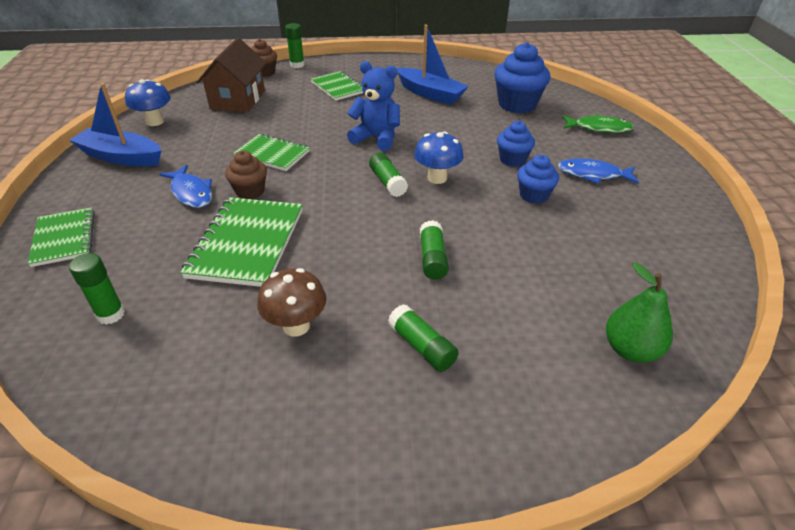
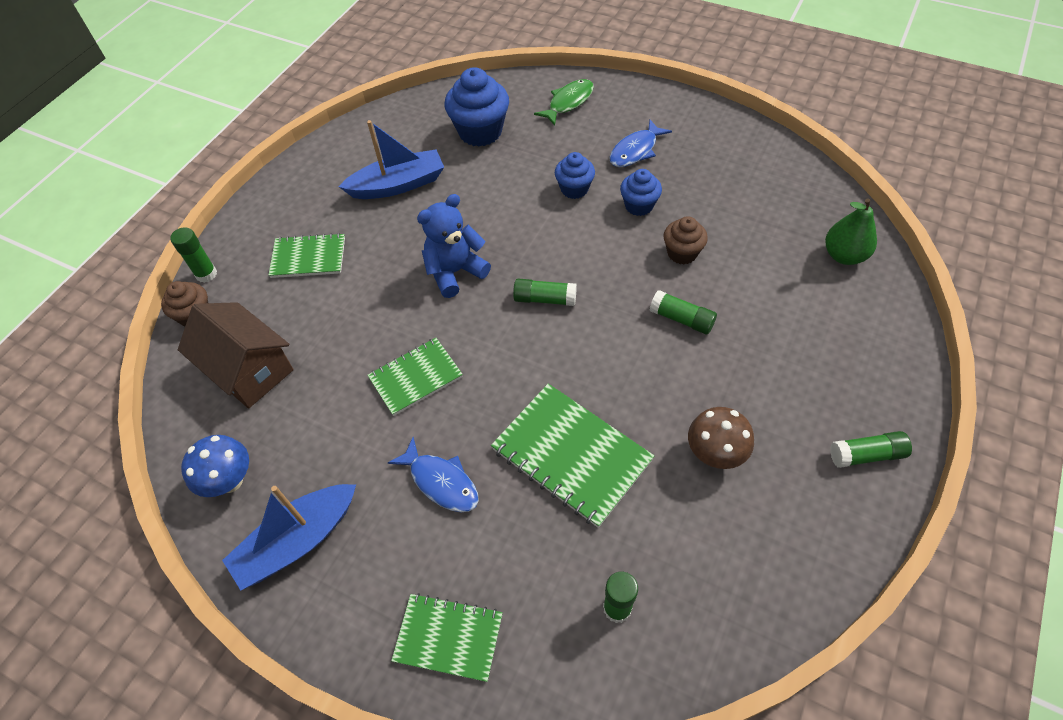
camera: 55 degrees left, 15 degrees up
(191, 193) = (441, 482): blue fish -> blue fish turned 45 degrees clockwise
(250, 191) = (478, 423): brown cupcake -> brown cupcake (682, 253)
(422, 346) = (782, 376): green glue stick -> green glue stick (866, 455)
(437, 178) = (565, 258): blue mushroom -> none

